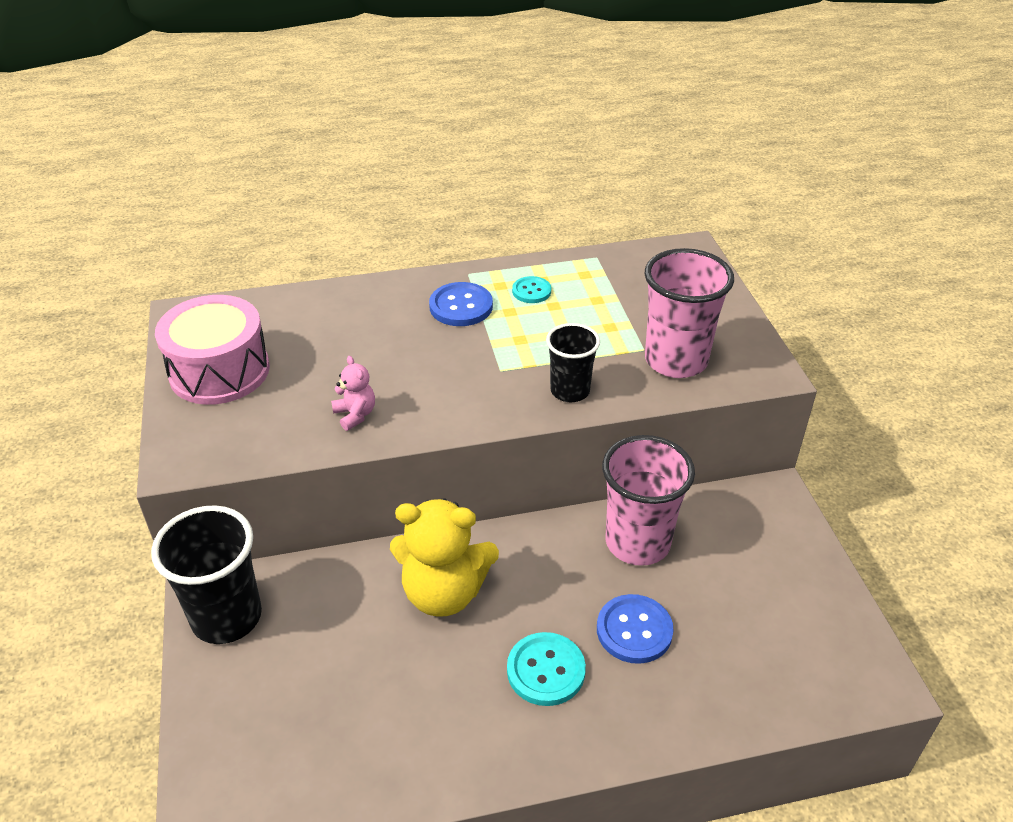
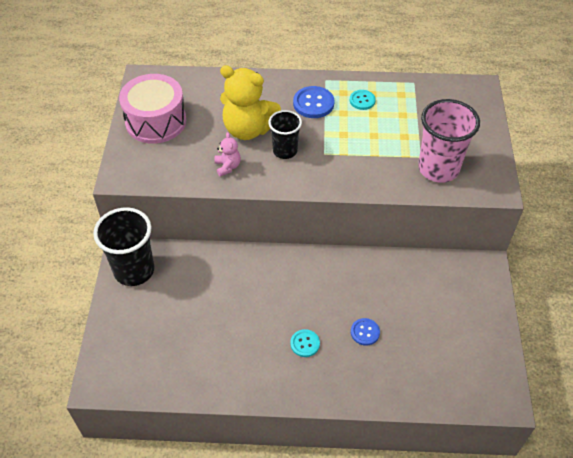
camera: 15 degrees right, 10 degrees up
(444, 592) = (260, 283): yellow teddy bear -> yellow teddy bear (248, 129)
(546, 670) = (305, 344): turquoise button -> turquoise button, size x0.63
(570, 391) = (363, 177): black cup -> black cup (285, 151)
(634, 630) = (365, 332): blue button -> blue button, size x0.63
(637, 542) = (386, 278): pink cup -> none

